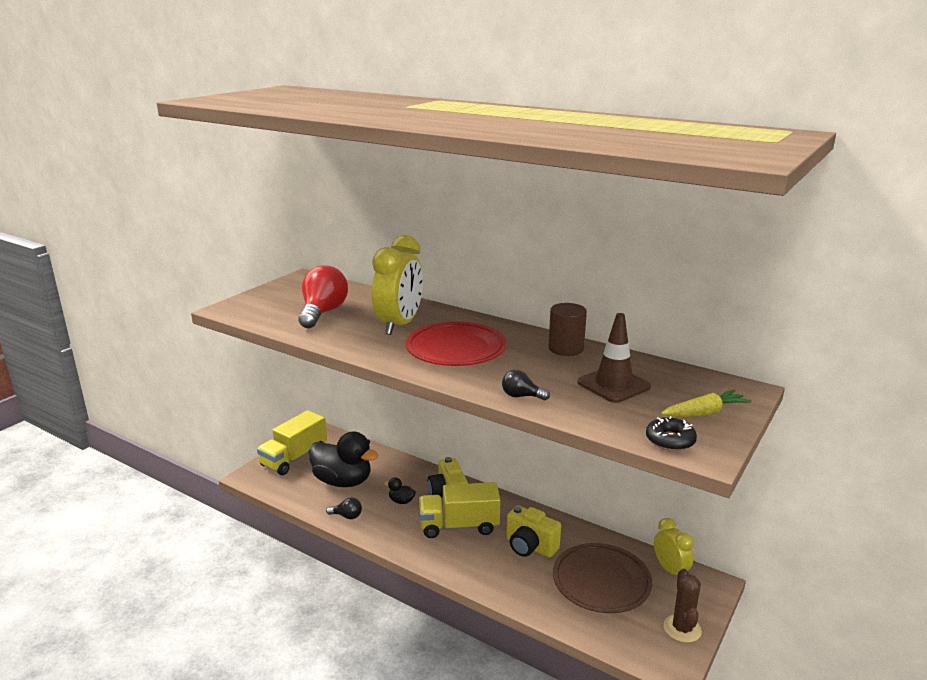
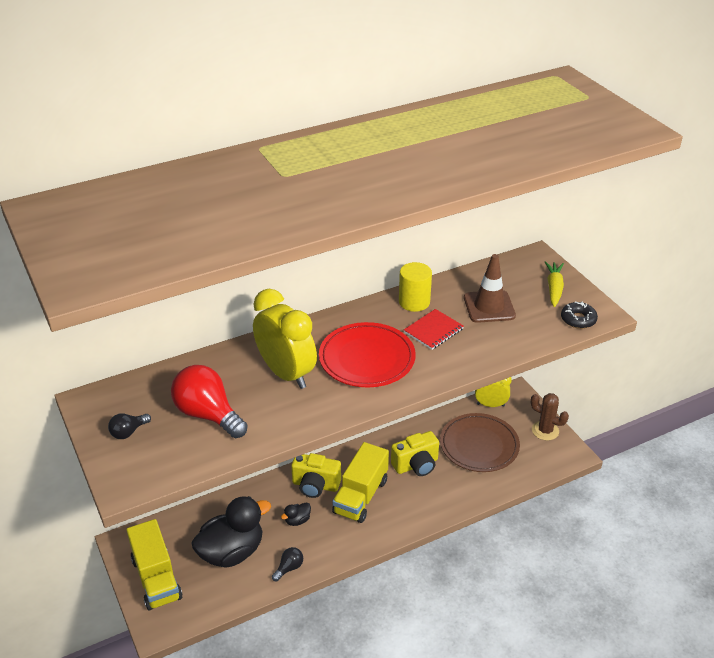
camera: 60 degrees left, 15 degrees up
(521, 396) = (474, 357): black light bulb -> black light bulb (128, 432)
(535, 367) = (433, 331): none -> red notebook
(566, 349) = (414, 302): brown cylinder -> yellow cylinder

